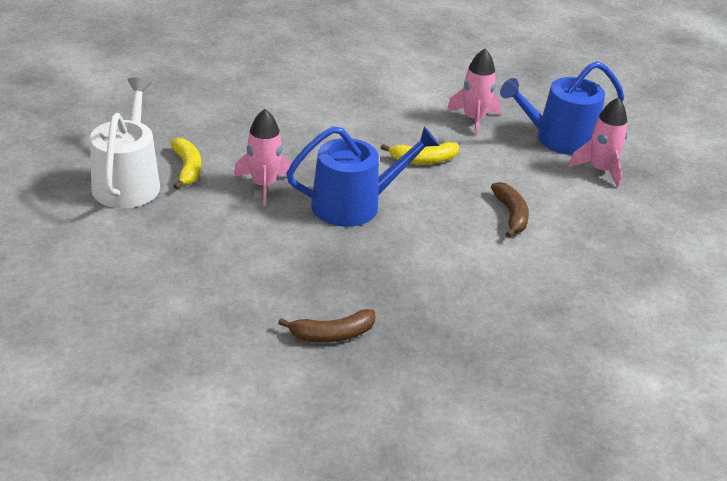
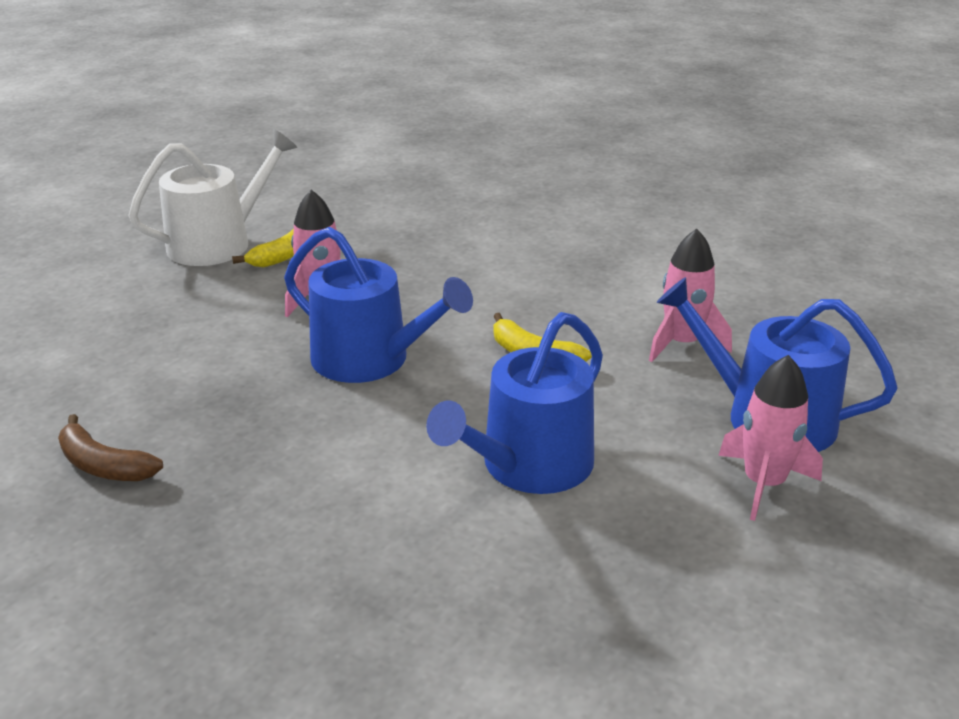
camera: 50 degrees right, 5 degrees down
(511, 215) = (528, 466): brown banana -> blue watering can

